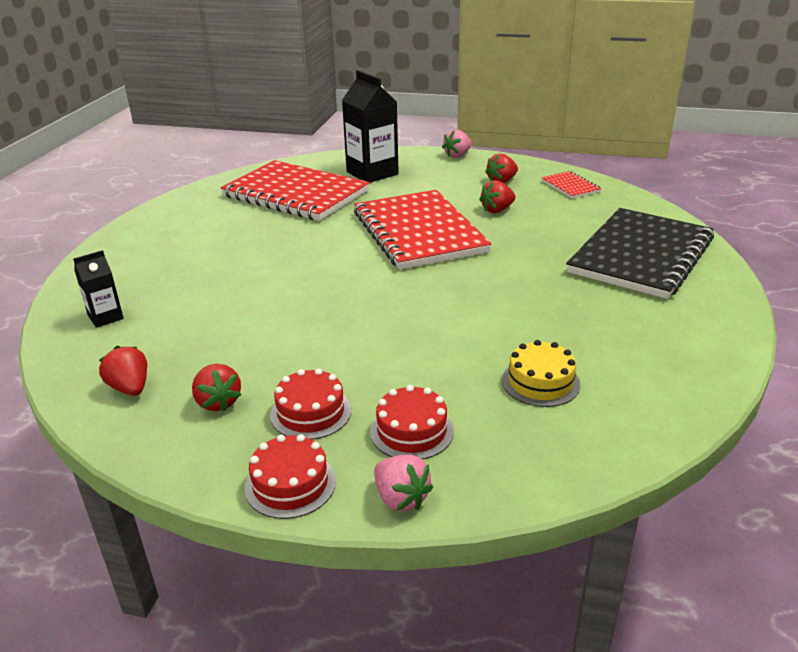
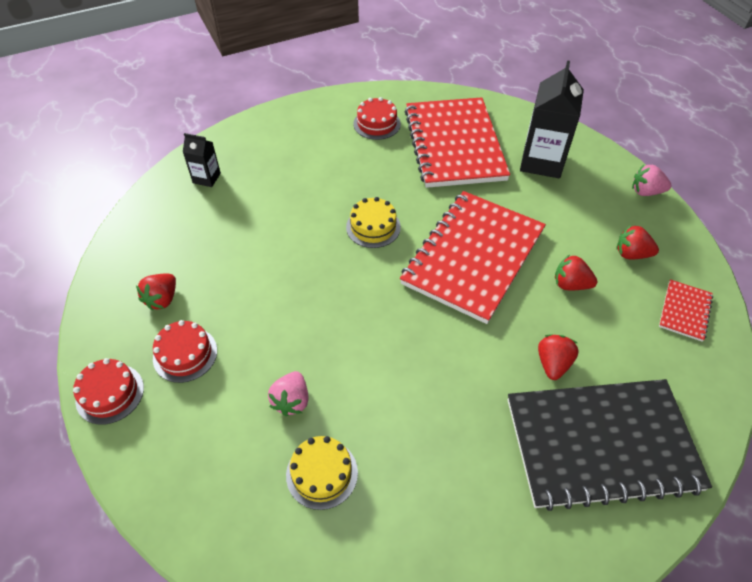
camera: 50 degrees right, 20 degrees up
(130, 388) = (146, 247): red strawberry -> red strawberry (553, 364)
(320, 259) = (373, 227): none -> yellow cake
(401, 498) = (131, 463): pink strawberry -> pink strawberry (291, 401)
(411, 431) = (204, 425): red cake -> red cake (377, 124)

